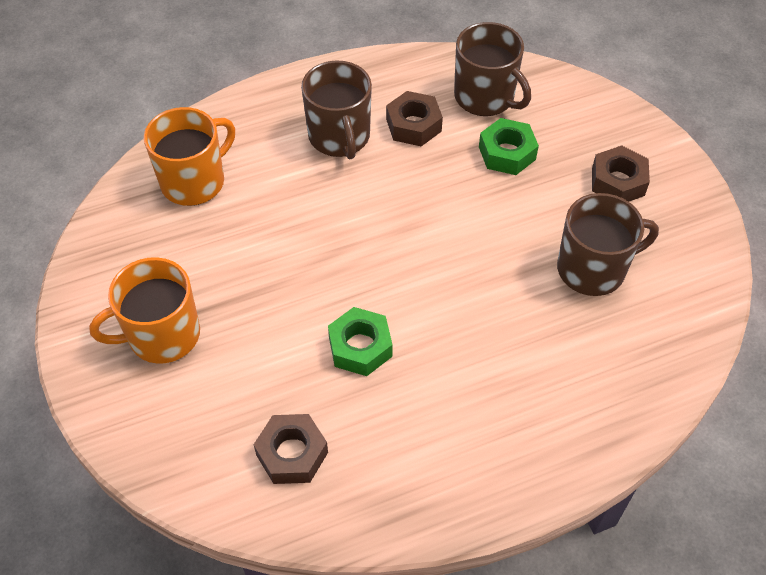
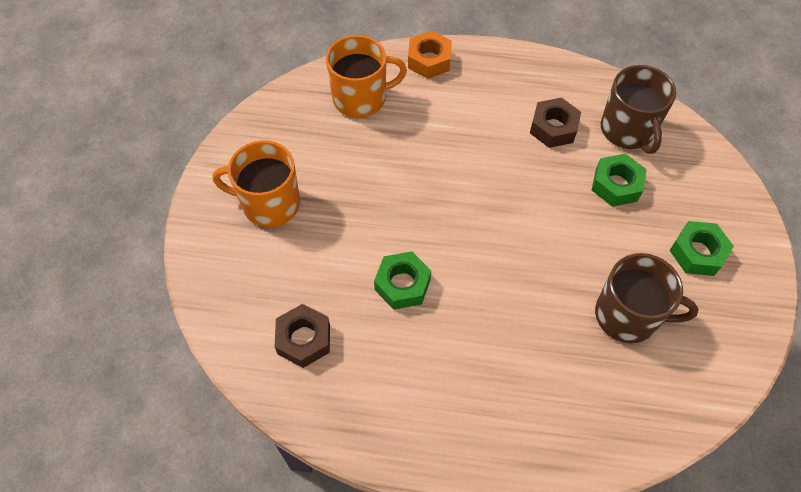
camera: 30 degrees right, 5 degrees up
(244, 112) = (429, 60): none -> orange nut
(339, 137) = (489, 111): brown mug -> none
(618, 182) = (697, 253): brown nut -> green nut

